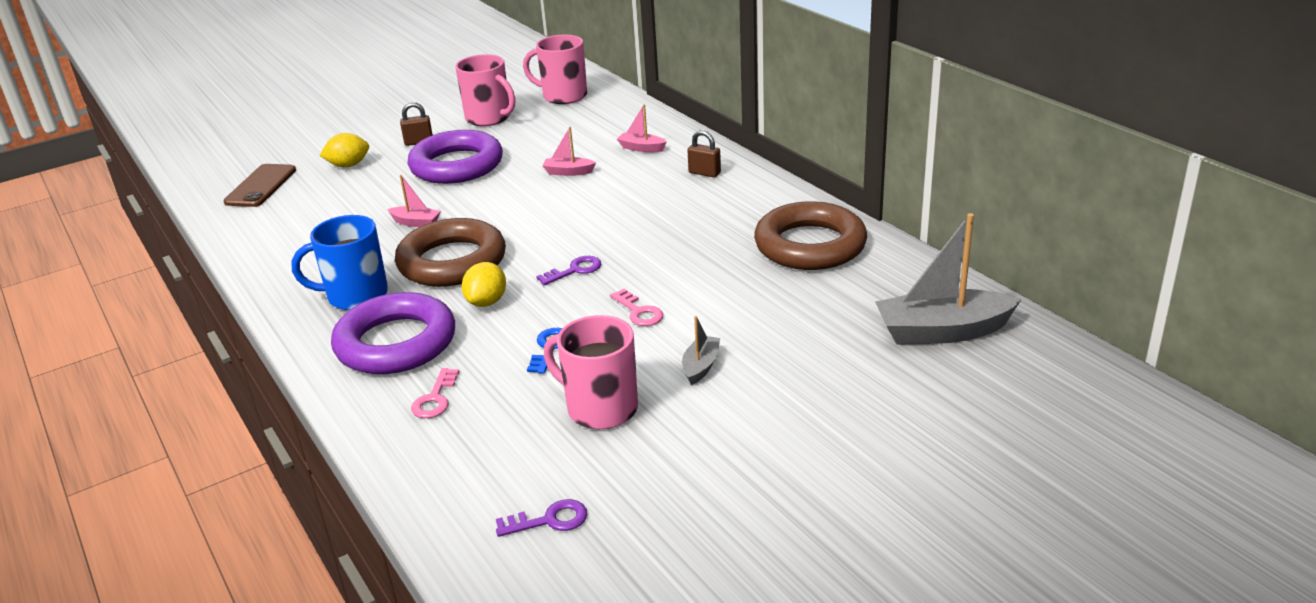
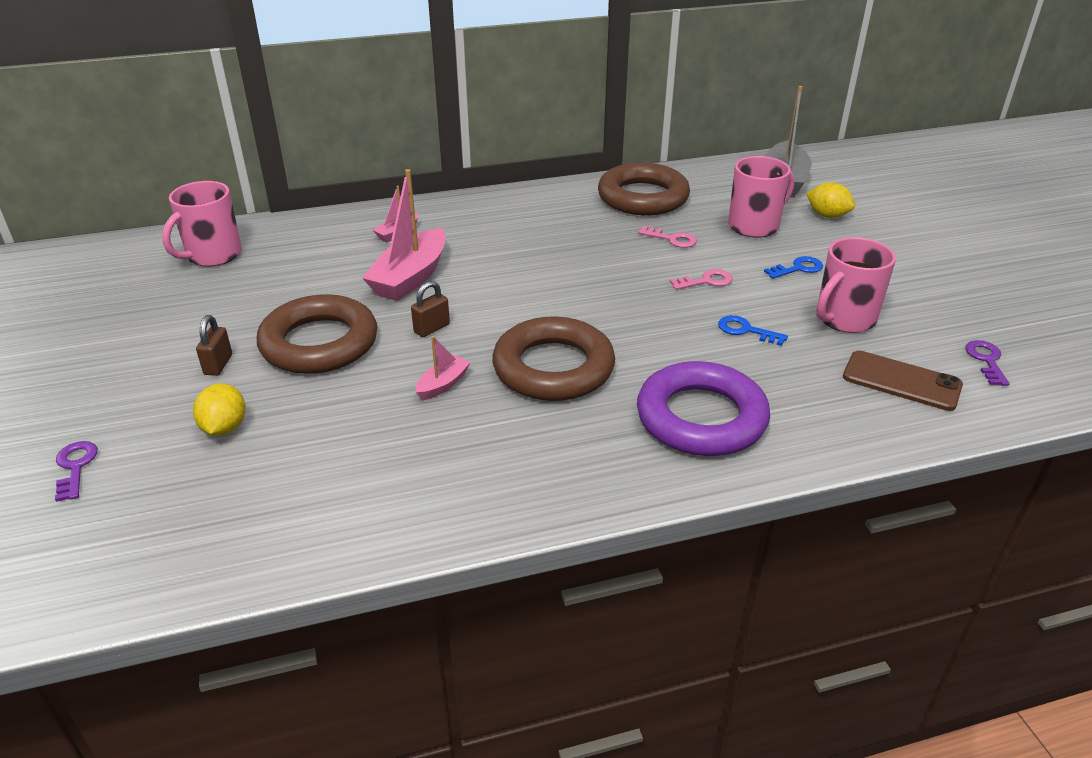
camera: 75 degrees left, 5 degrees up
(261, 186) = (204, 517): brown phone -> brown phone (901, 381)
(355, 296) = (588, 440): blue mug -> none
(435, 398) = (808, 401): pink key -> pink key (672, 239)
(456, 165) = (319, 343): purple ring -> brown ring
(487, 302) = (648, 355): yellow lemon -> yellow lemon (827, 215)
(489, 118) = (211, 308): pink mug -> pink mug (755, 226)
(568, 172) = (410, 277): pink boat -> pink boat, size x2.04
(574, 270) = (617, 301): purple key -> purple key (75, 467)
(701, 366) = (798, 268): grey boat -> blue key
(704, 173) = (481, 214): brown padlock -> brown padlock (431, 328)

